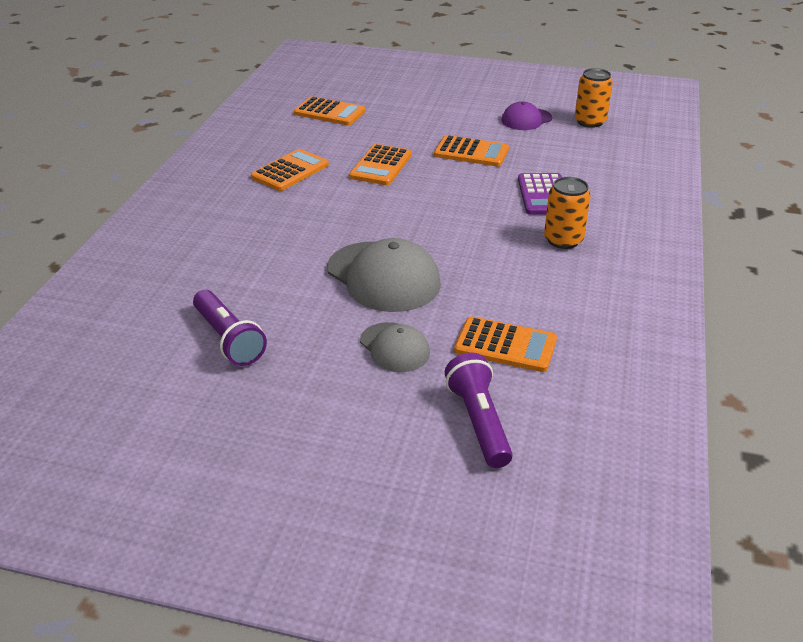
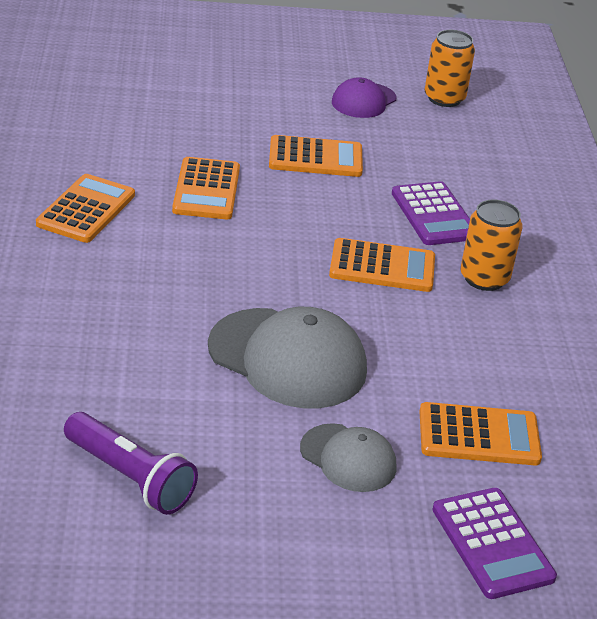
camera: 20 degrees left, 0 degrees up
(329, 112) = (95, 109): orange calculator -> orange calculator (382, 266)
(479, 422) = (492, 543): purple flashlight -> purple calculator

